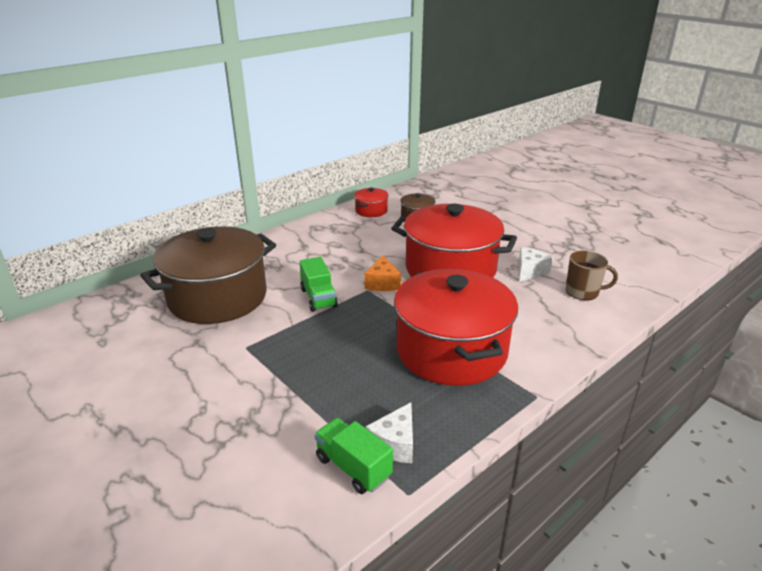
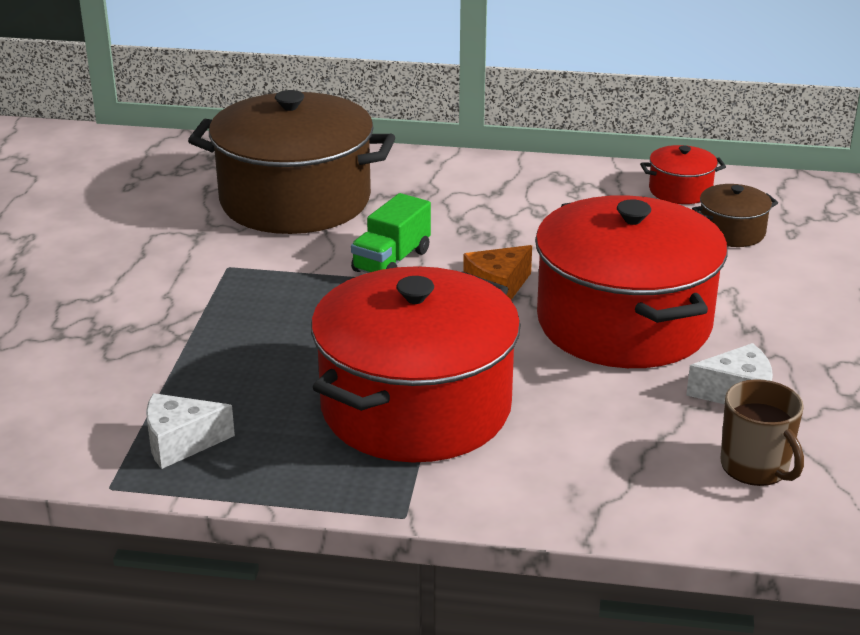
camera: 50 degrees right, 0 degrees up
(353, 467) = (111, 432): green truck -> none

